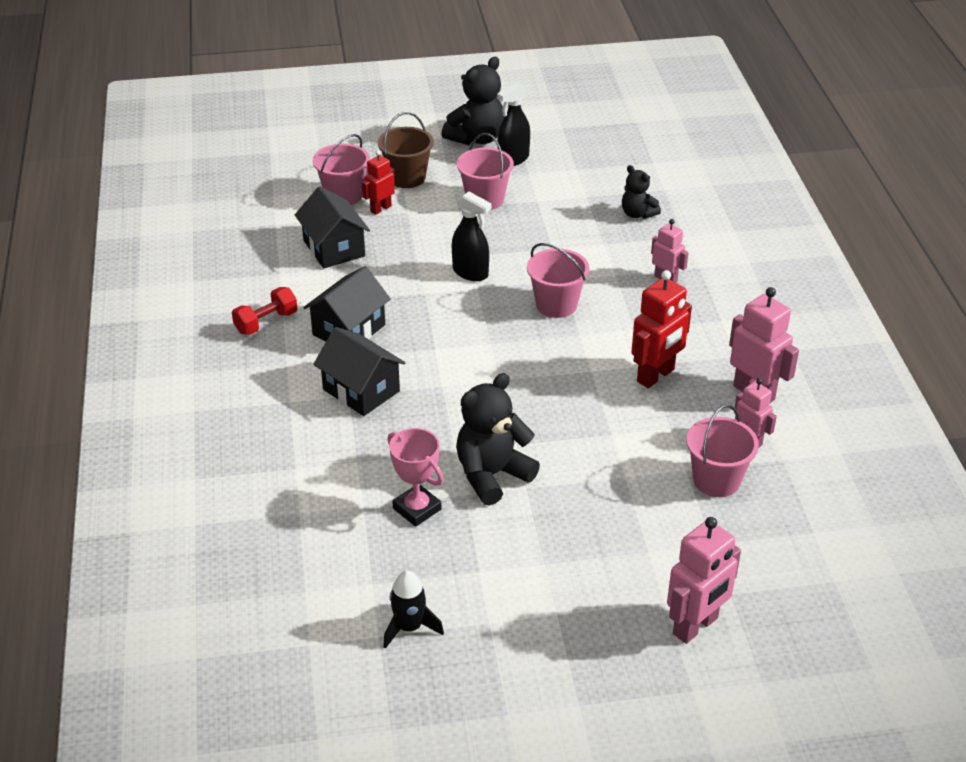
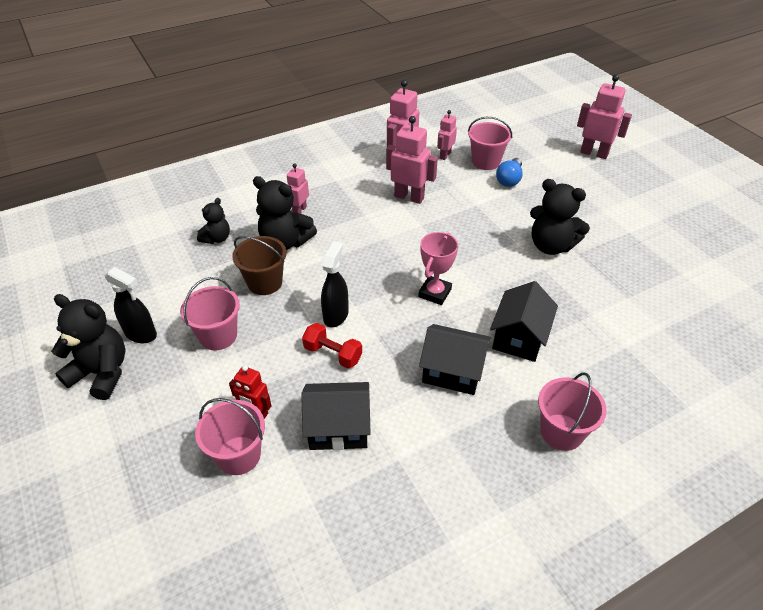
camera: 110 degrees left, 5 degrees up
(266, 322) = (477, 439): red dumbbell -> red dumbbell (333, 354)
(334, 248) = (338, 428): black house -> black house turned 45 degrees clockwise
(407, 178) = (191, 409): brown bucket -> brown bucket (265, 283)
(409, 627) = (695, 248): black rocket -> none
(417, 509) = (607, 271): pink trophy -> pink trophy (434, 293)
(556, 304) = (355, 256): pink bucket -> pink bucket (561, 432)
(608, 259) = (285, 242): none -> black teddy bear
(656, 376) = (409, 197): red robot -> pink robot
(658, 489) = (509, 180): none -> blue light bulb

